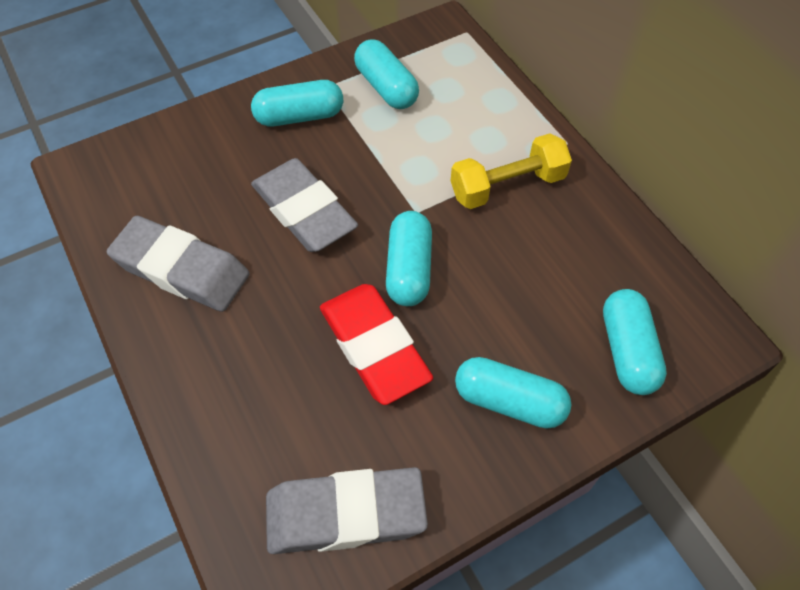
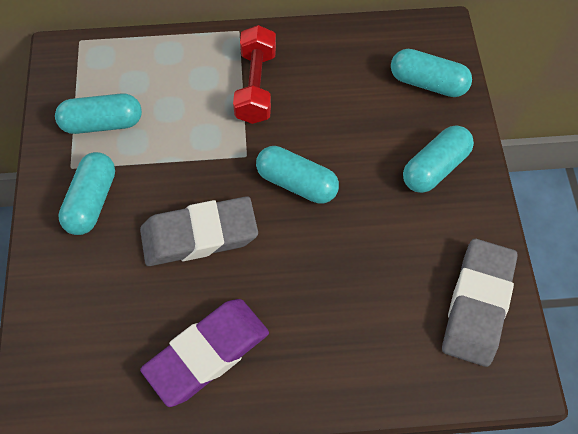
camera: 65 degrees left, 5 degrees up
(182, 269) = (207, 353): grey eraser -> purple eraser
(374, 347) = (353, 234): red eraser -> none
(507, 186) = (256, 86): yellow dumbbell -> red dumbbell

